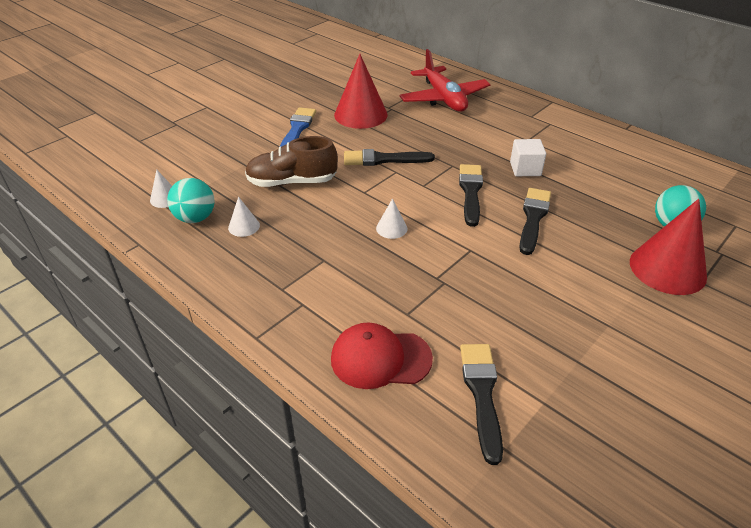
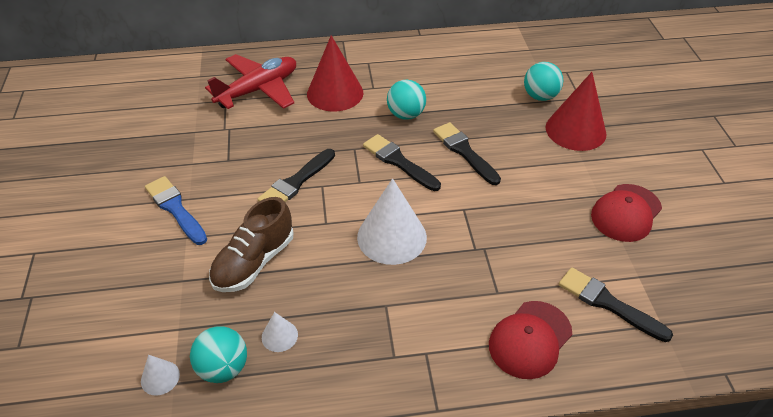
camera: 50 degrees left, 5 degrees up
(360, 114) = (211, 153): red cone -> red cone (335, 93)
(391, 228) = (392, 237): white cone -> white cone, size x2.17
(443, 98) = (258, 90): red plane -> red plane turned 60 degrees counterclockwise
(525, 169) = (406, 115): white cube -> turquoise ball
(613, 355) = (626, 213): none -> red cap

